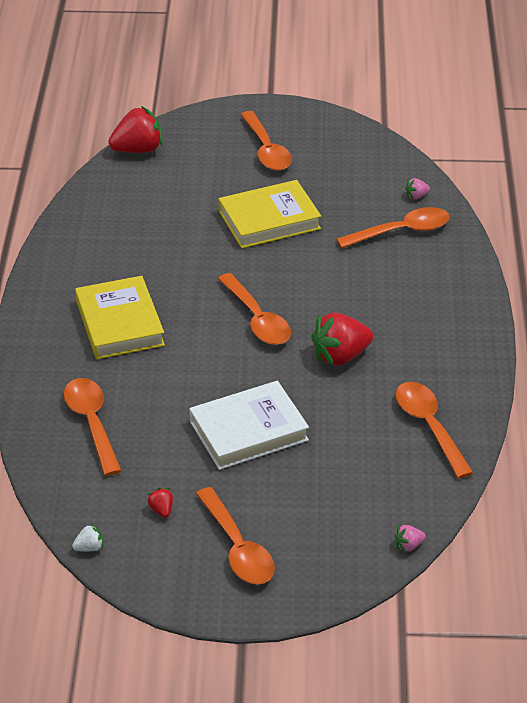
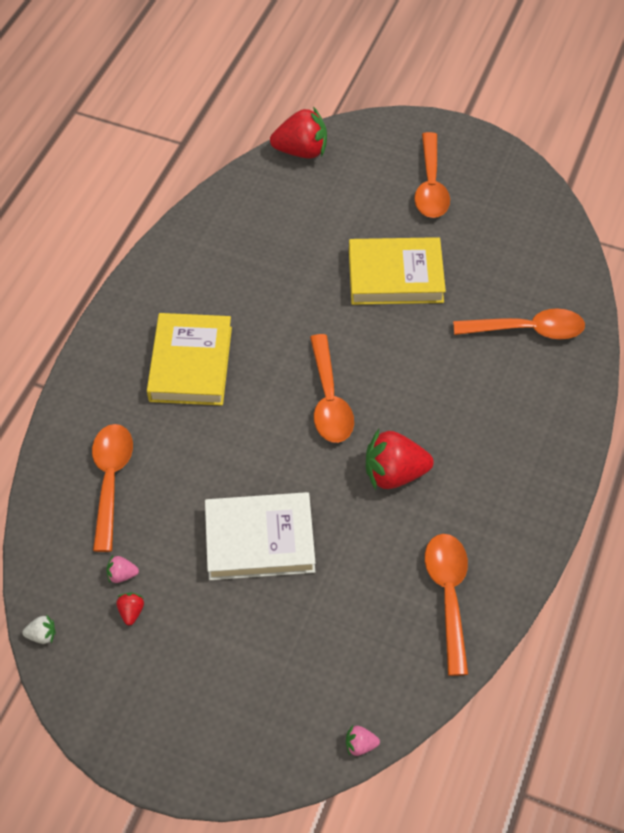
camera: 20 degrees right, 15 degrees up
(238, 548) = (185, 687): orange spoon -> none
(416, 196) = (563, 288): pink strawberry -> pink strawberry (122, 575)

